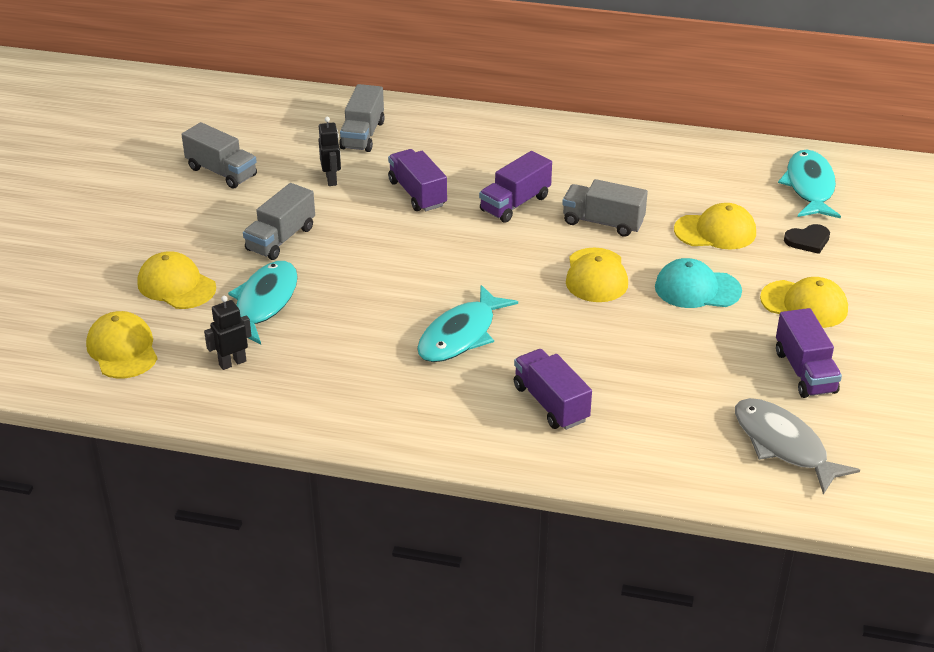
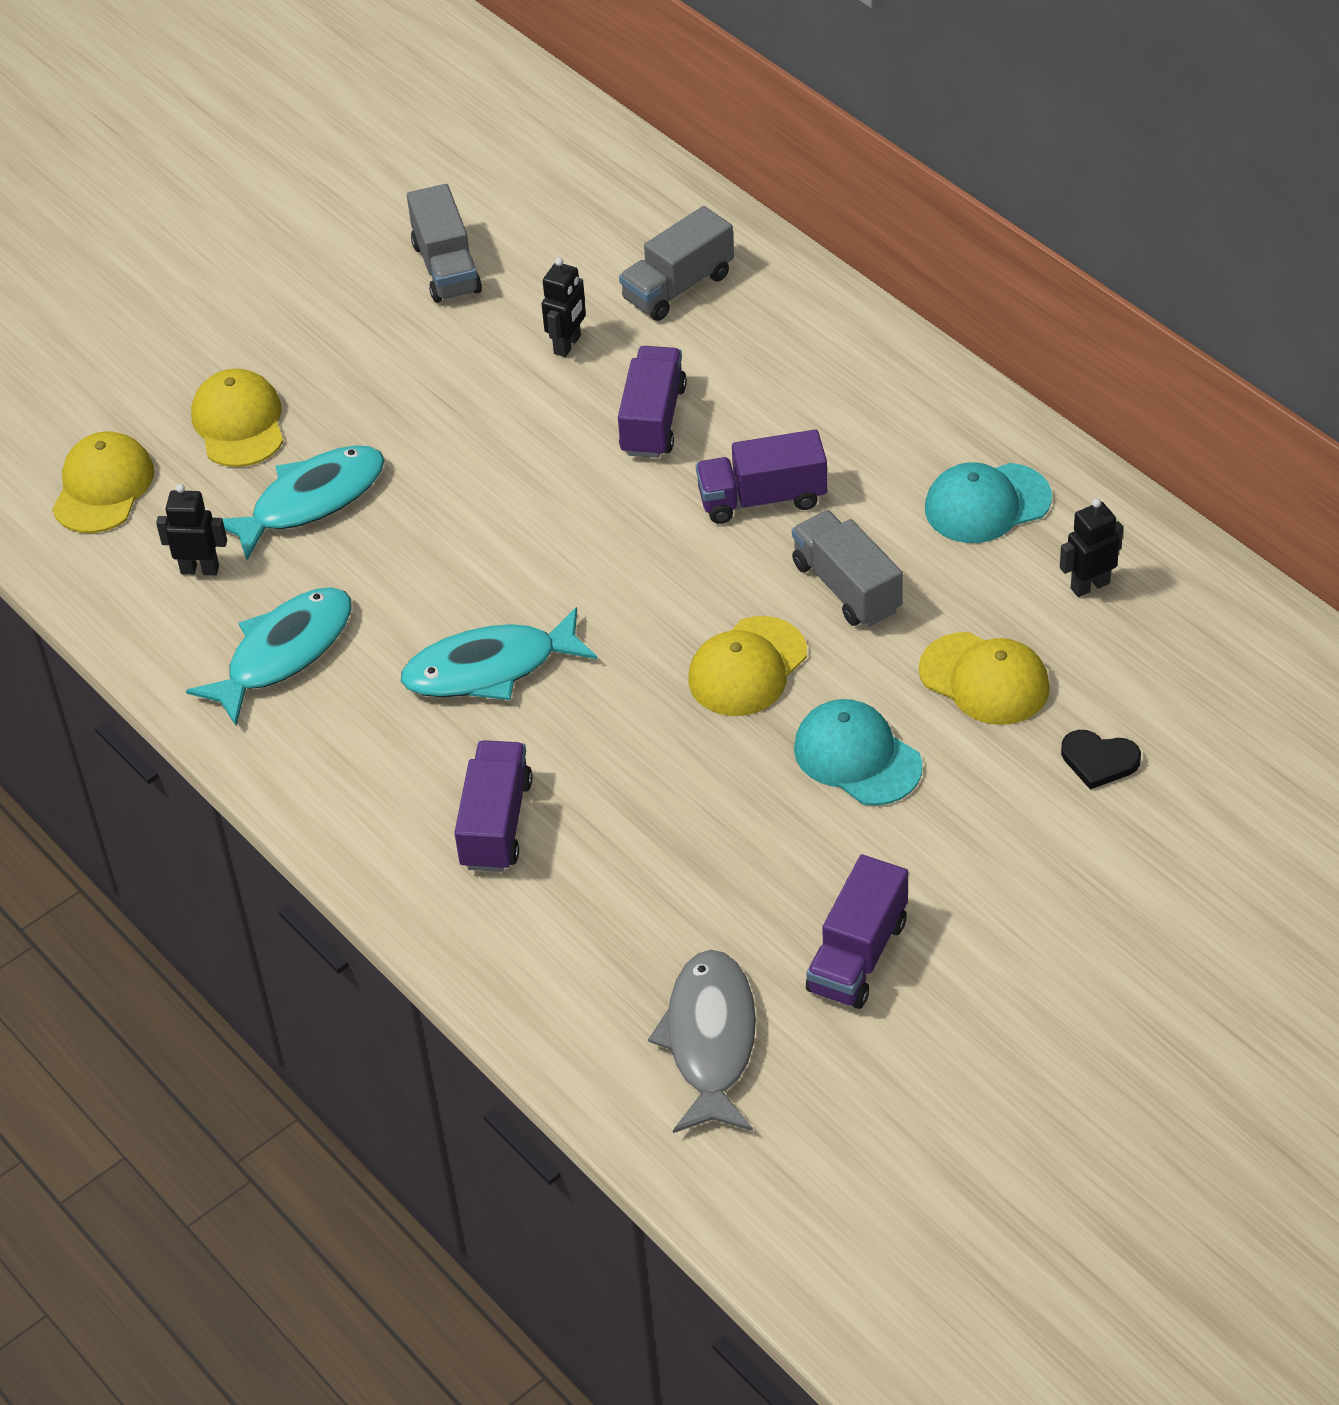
camera: 40 degrees right, 10 degrees up
(281, 239) = (419, 411): grey truck -> none
(627, 163) = (987, 504): none -> turquoise cap
(714, 175) = (1089, 585): none -> black robot
(804, 304) = (974, 857): yellow cap -> none
(809, 187) = (1207, 673): turquoise fish -> turquoise fish (283, 653)

